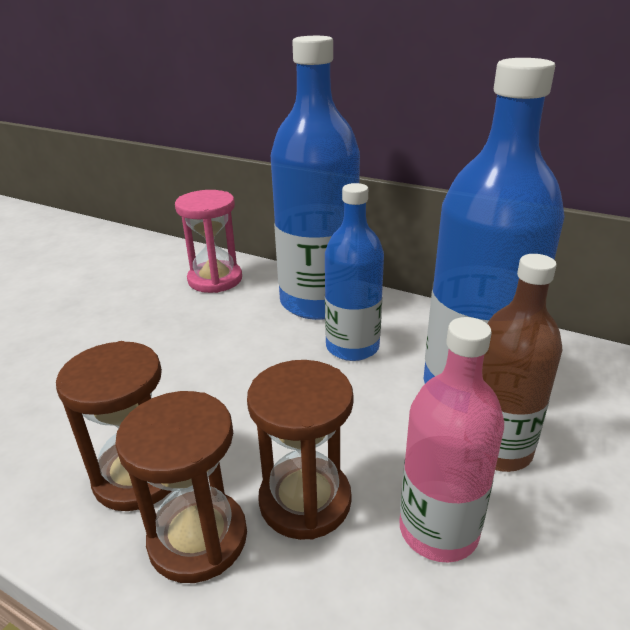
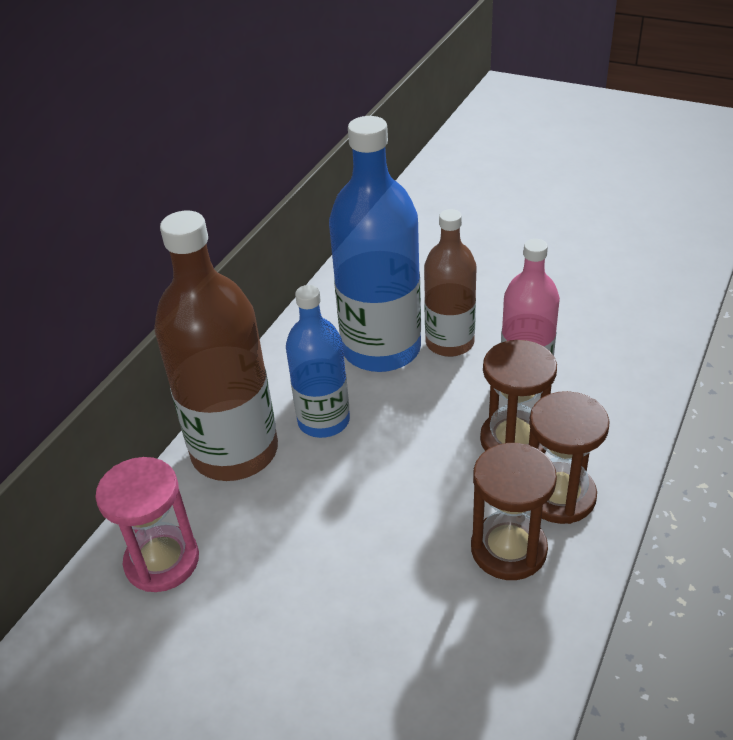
camera: 90 degrees left, 10 degrees up
(318, 302) = (235, 451): blue bottle -> brown bottle

